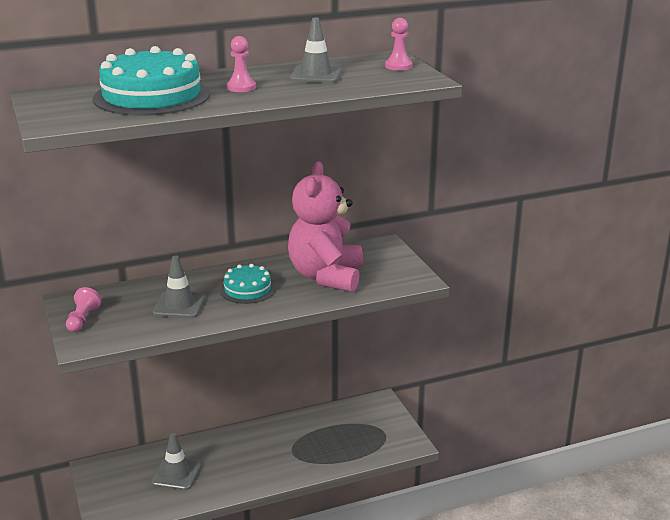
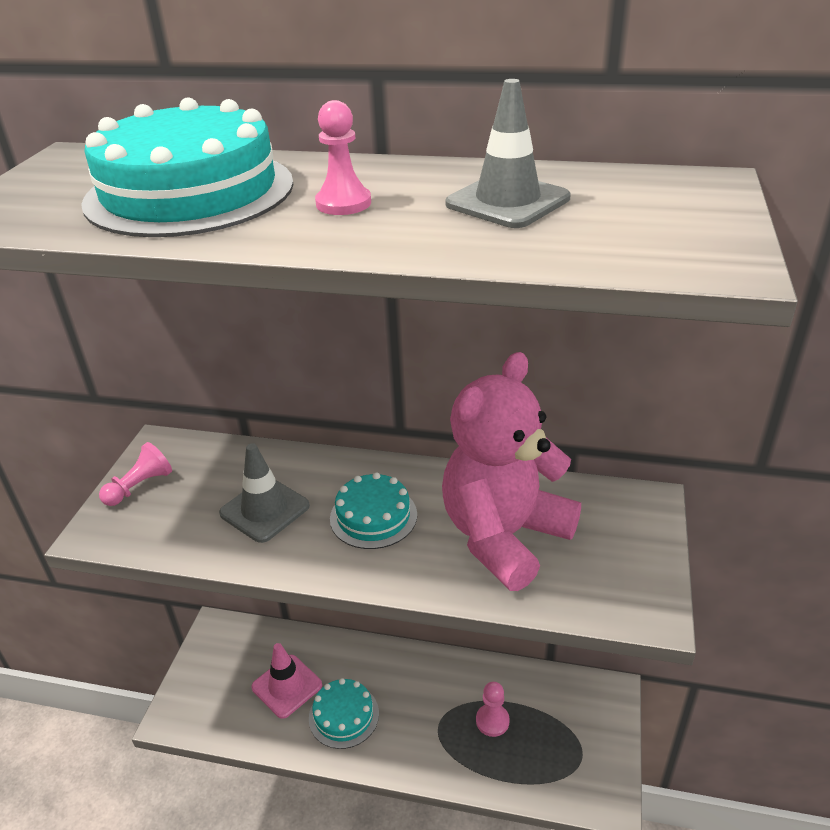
camera: 35 degrees right, 10 degrees up
(176, 474) = (287, 686): grey traffic cone -> pink traffic cone
(228, 472) = (344, 715): none -> turquoise cake
(398, 66) = (698, 212): pink pawn -> pink pawn (492, 721)

